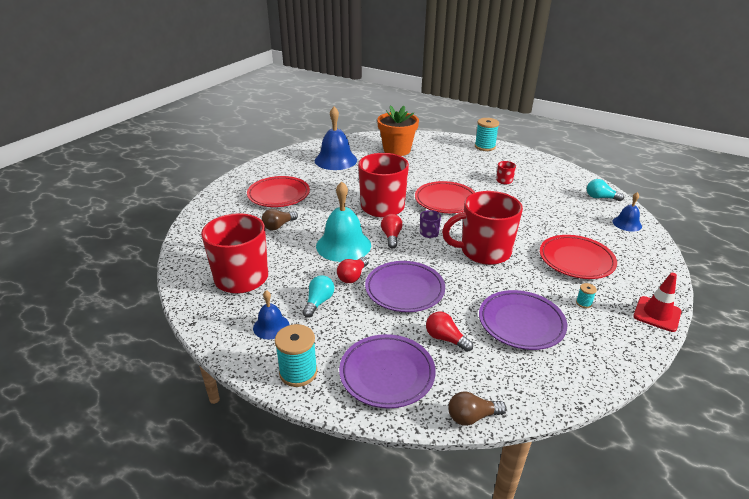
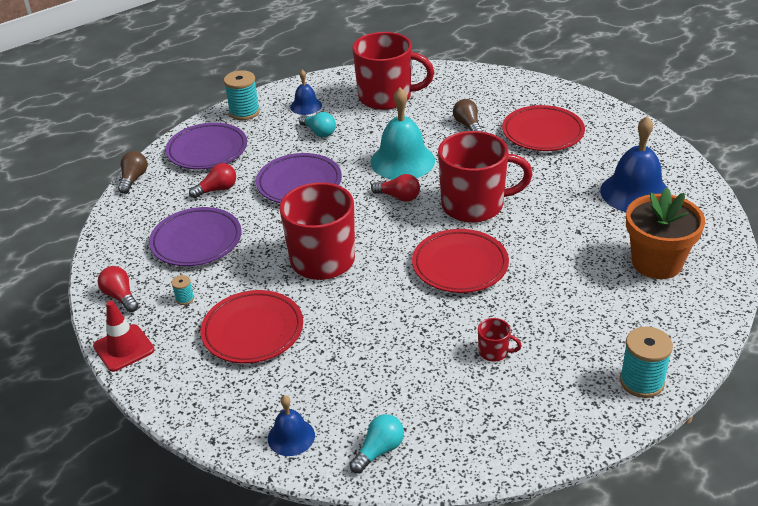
camera: 115 degrees right, 5 degrees up
(353, 276) = (343, 157): red light bulb -> red light bulb (120, 297)
(429, 233) = (388, 227): purple mug -> none

